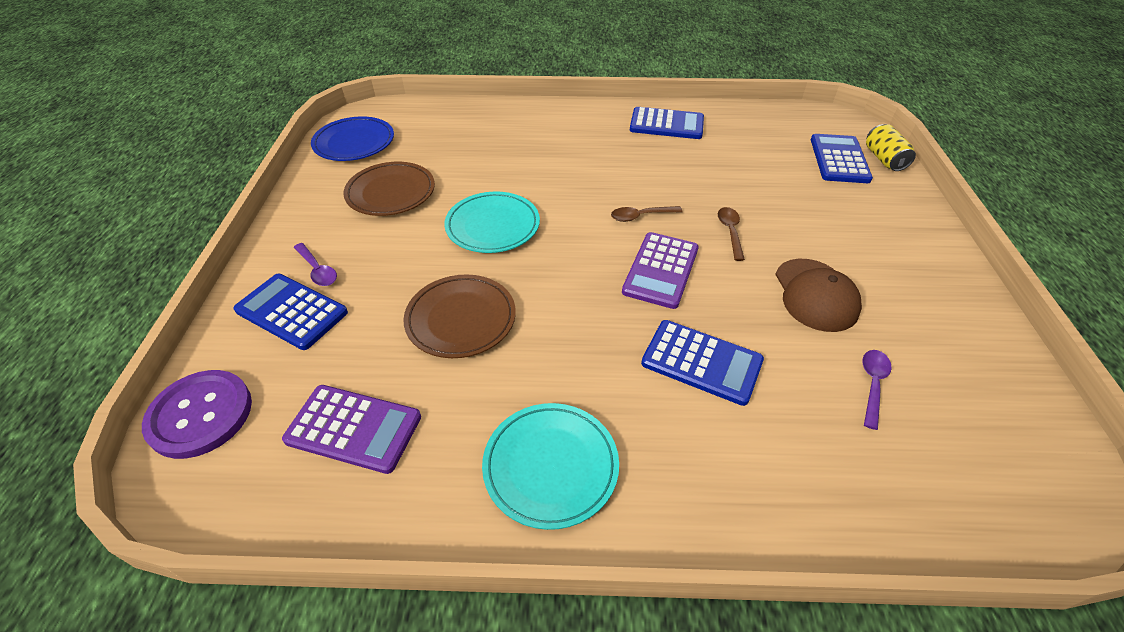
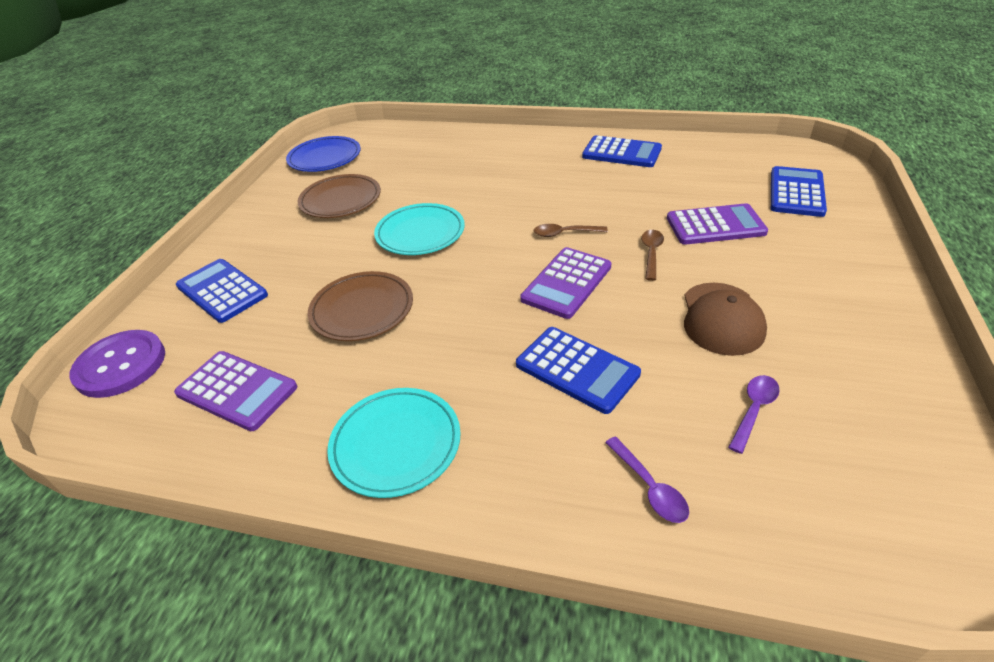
camera: 15 degrees right, 5 degrees down
(318, 270) = (256, 259): purple spoon -> purple spoon (649, 487)
(779, 198) = (715, 225): none -> purple calculator
(884, 159) = (848, 194): yellow can -> none

